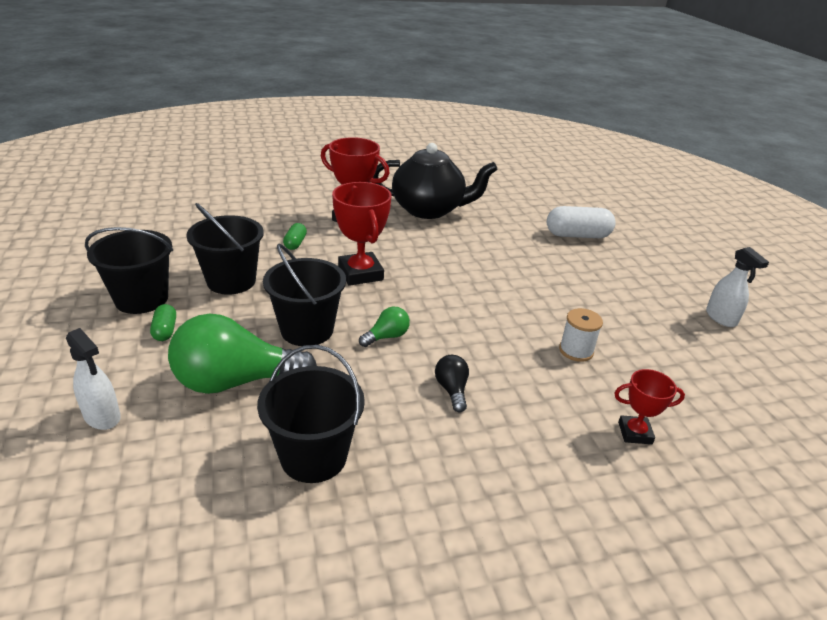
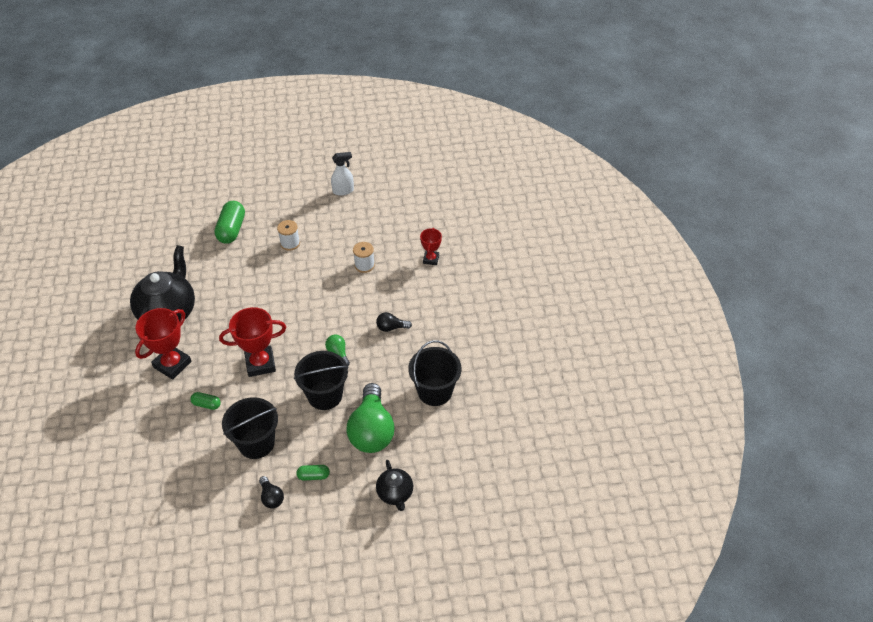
camera: 80 degrees left, 15 degrees up
(102, 417) = (395, 494): white spray bottle -> black teapot
(141, 299) = (271, 497): black bucket -> black light bulb
(577, 235) = (232, 230): white capsule -> green capsule
(580, 279) = (290, 243): none -> white spool

